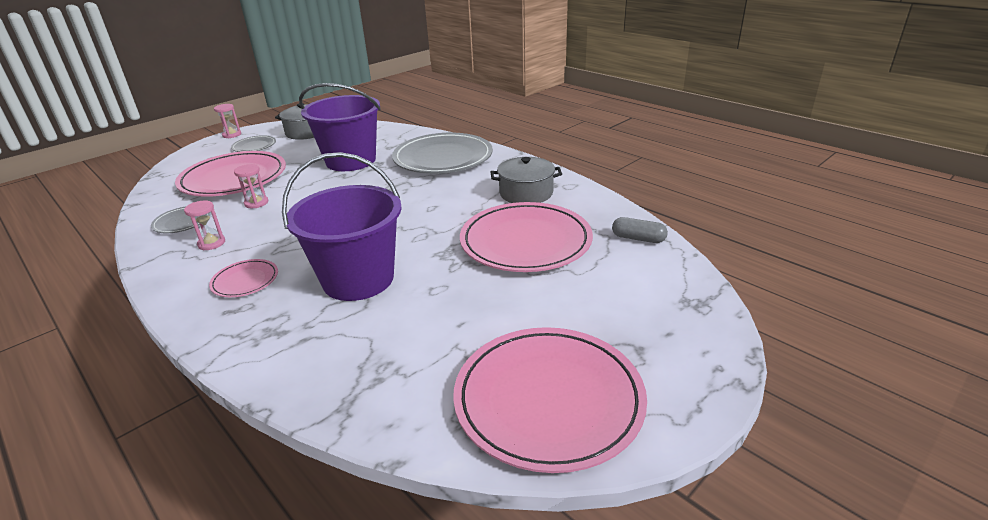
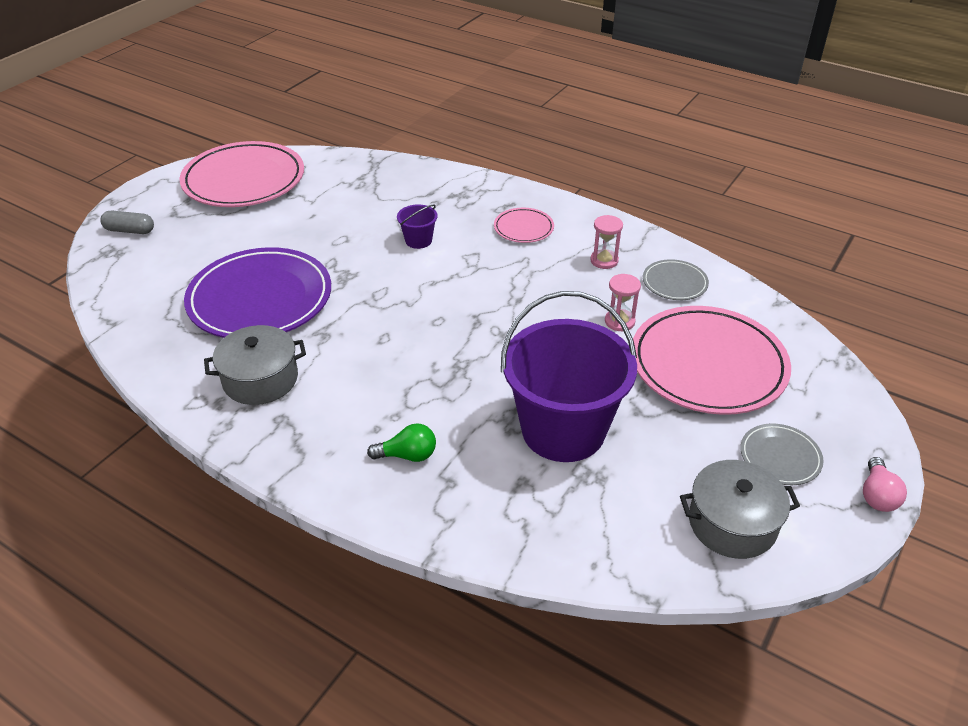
camera: 165 degrees right, 10 degrees up
(232, 135) = (877, 495): pink hourglass -> pink light bulb
(358, 279) = (418, 240): purple bucket -> purple bucket, size x0.40
(443, 158) = (407, 455): grey plate -> green light bulb
(525, 242) = (260, 299): pink plate -> purple plate
(638, 238) = (133, 316): grey capsule -> grey capsule (130, 230)

